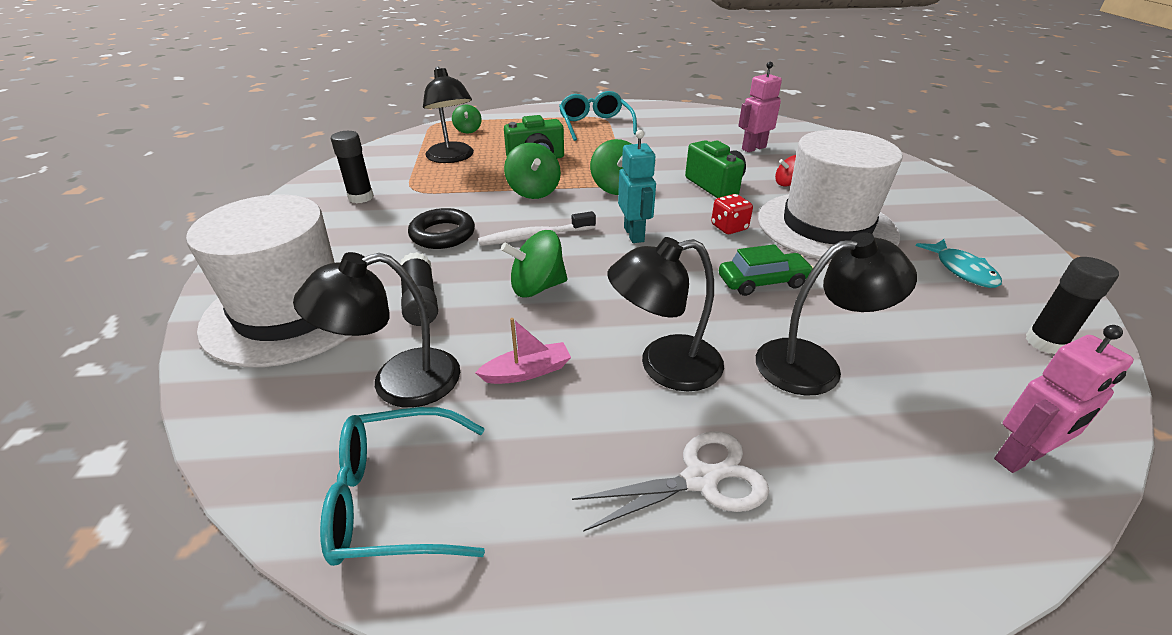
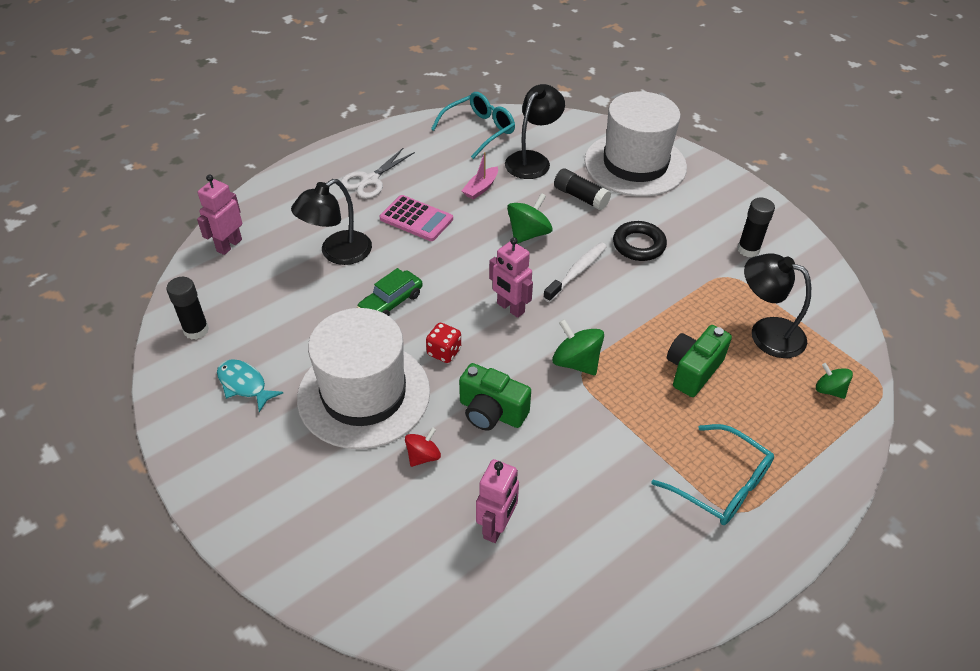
camera: 145 degrees right, 10 degrees up
(533, 191) = (637, 321): green spinning top -> none
(634, 234) = (510, 308): turquoise robot -> pink robot
(664, 366) = (416, 219): black lamp -> pink calculator

